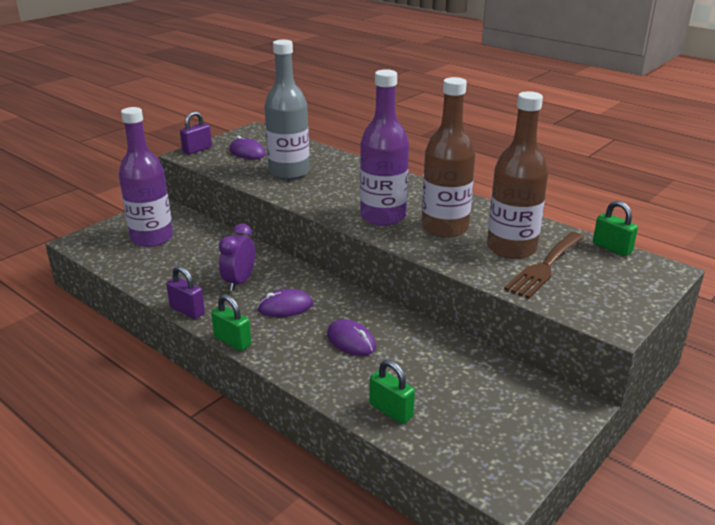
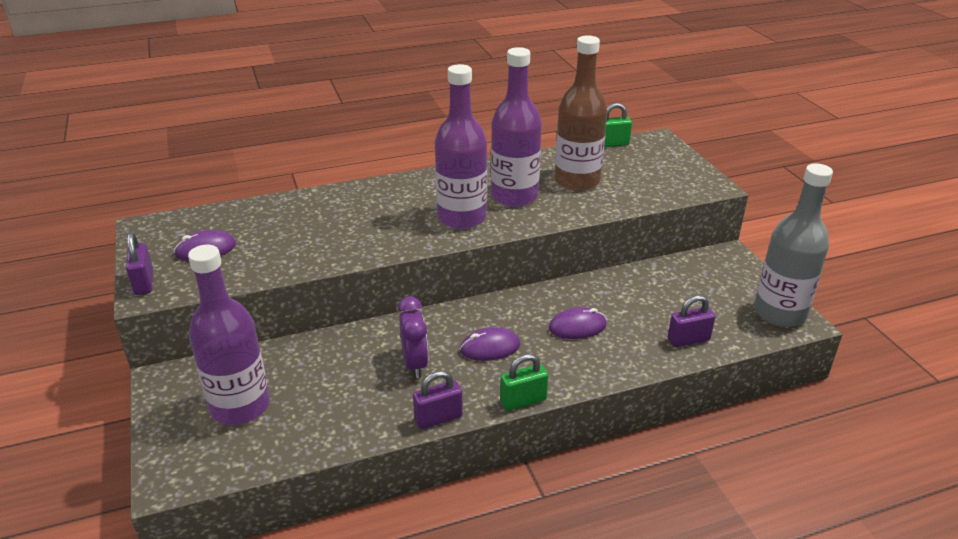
camera: 60 degrees left, 5 degrees up
(239, 282) = (415, 364): purple clock -> purple clock turned 150 degrees counterclockwise
(285, 307) = (490, 347): purple mouse -> purple mouse turned 60 degrees clockwise
(289, 172) = (298, 238): grey bottle -> grey bottle (779, 313)
(391, 410) = (688, 340): green padlock -> purple padlock
(444, 228) = (514, 196): brown bottle -> purple bottle
(545, 267) = (616, 179): brown fork -> none

